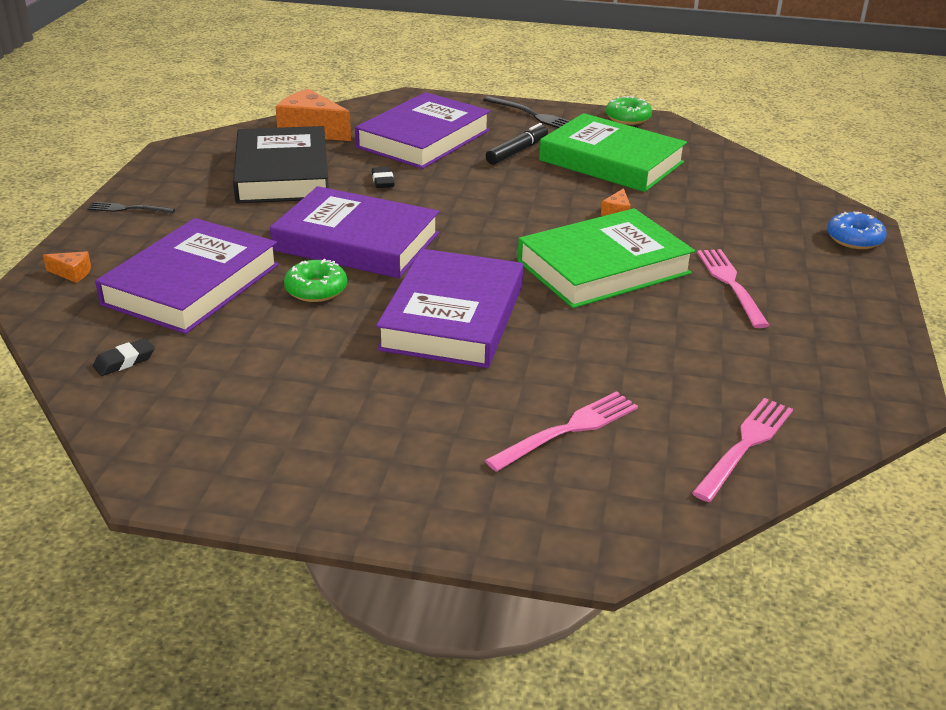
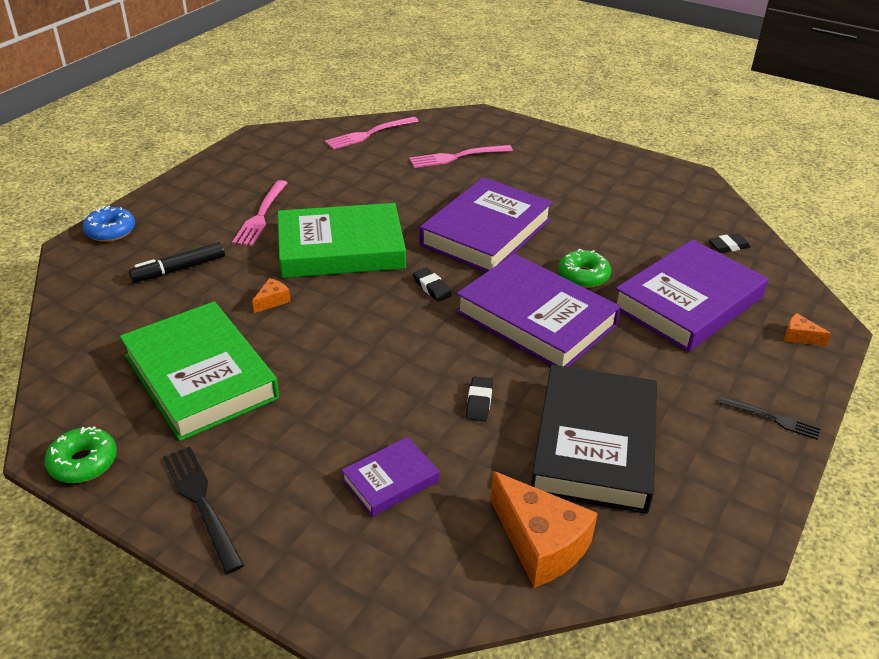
camera: 160 degrees left, 5 degrees up
(423, 139) = (390, 480): purple book -> purple book, size x0.49
(476, 249) = (431, 288): none -> black eraser
(517, 151) = (291, 421): black marker -> black marker (179, 269)

